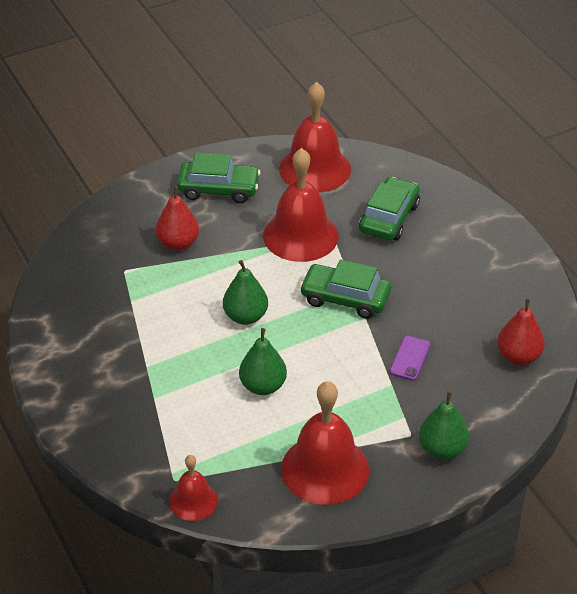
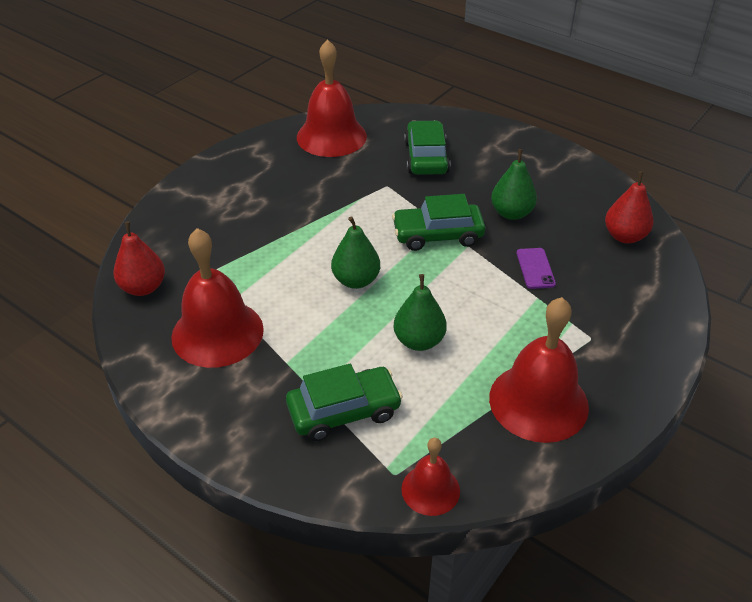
camera: 25 degrees left, 0 degrees up
(178, 243) = (244, 234): red pear -> red pear (143, 287)
(218, 189) = (253, 176): green car -> green car (344, 411)
(300, 235) = (358, 194): red bell -> red bell (217, 333)
(442, 449) = (629, 341): green pear -> green pear (511, 213)

